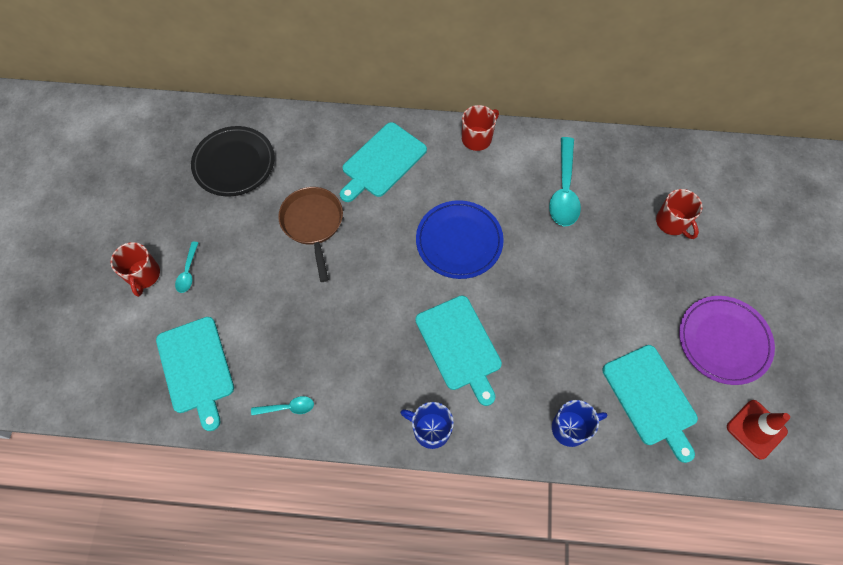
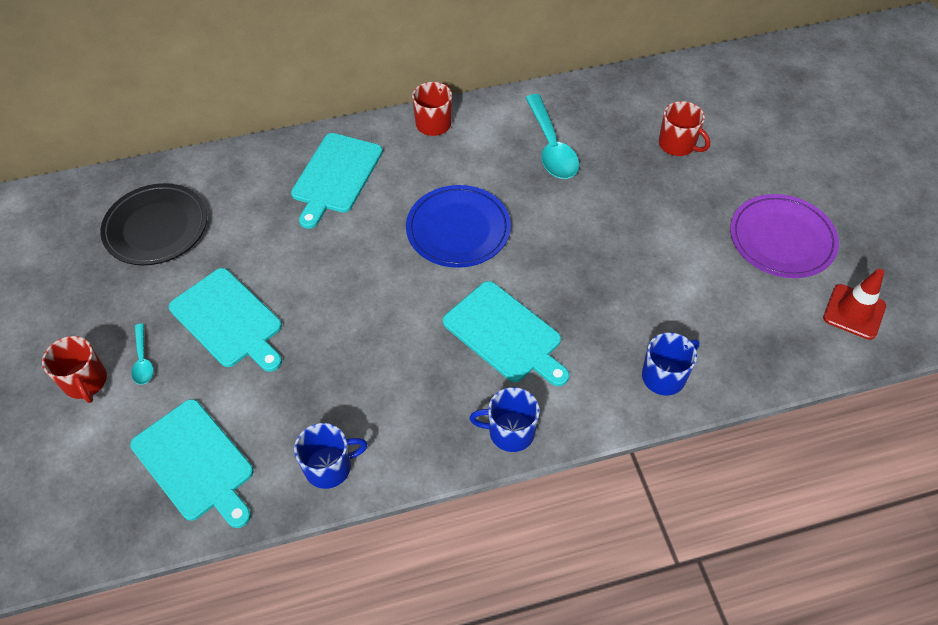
camera: 20 degrees left, 10 degrees down
(288, 407) = (329, 467): turquoise spoon -> blue mug
(313, 224) = (279, 262): brown pan -> none
(651, 398) = (734, 318): turquoise cutting board -> turquoise cutting board (228, 320)

